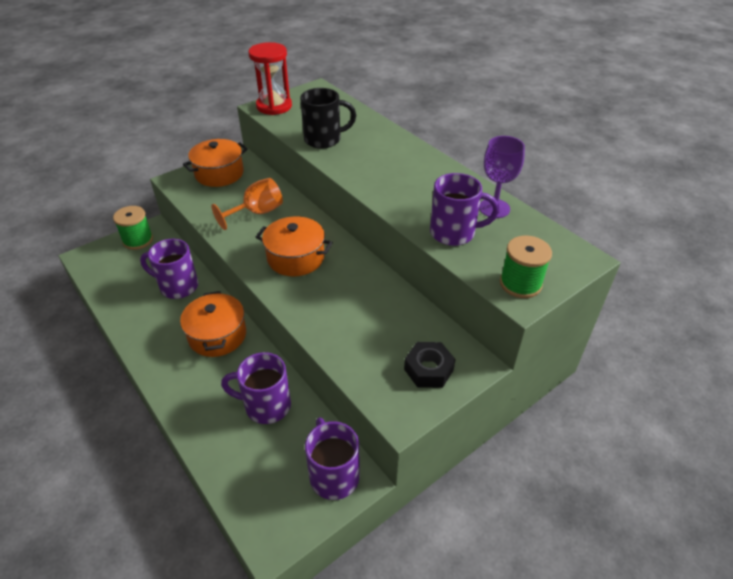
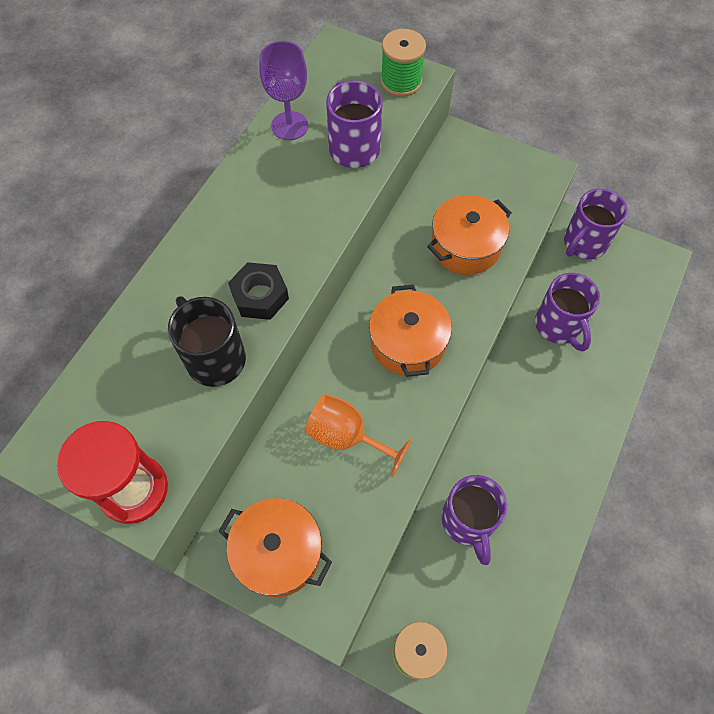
camera: 115 degrees left, 20 degrees up
(217, 335) = (510, 422): orange pot -> orange pot (465, 246)
(428, 369) = (487, 168): black nut -> black nut (260, 296)

